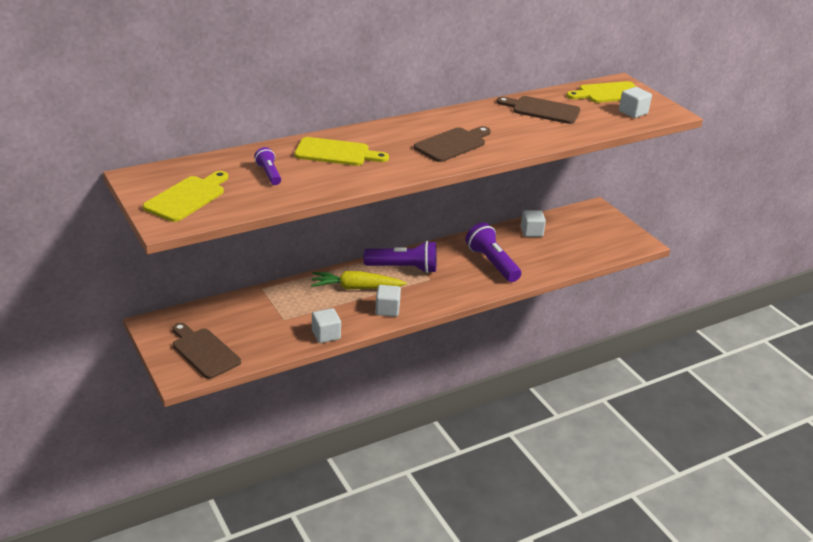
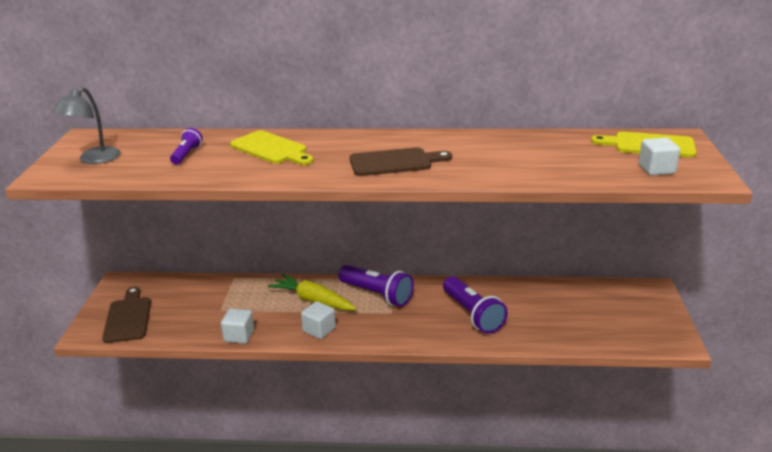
camera: 35 degrees right, 5 degrees down
(187, 197) = (94, 159): yellow cutting board -> grey lamp
(492, 263) = (472, 315): purple flashlight -> purple flashlight turned 150 degrees clockwise
(531, 232) = (549, 295): white cube -> none
(542, 110) = (542, 148): brown cutting board -> none

